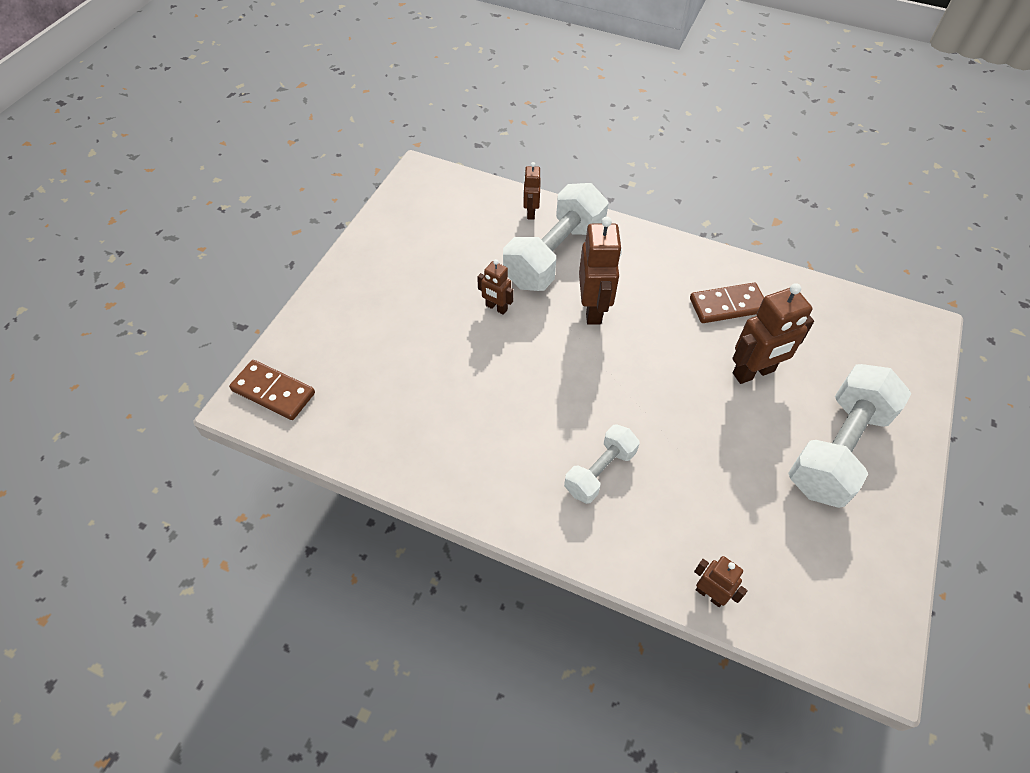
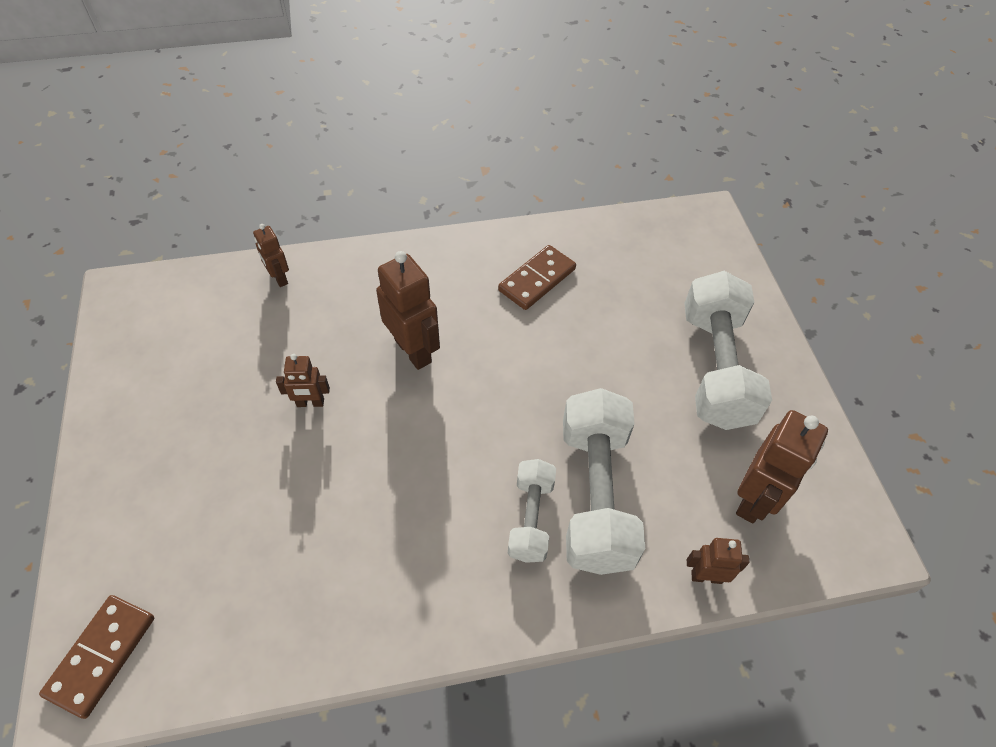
camera: 35 degrees left, 0 degrees up
(273, 392) = (102, 656): brown domino -> brown domino turned 60 degrees counterclockwise
(554, 255) = (336, 313): white dumbbell -> white dumbbell (595, 495)
(753, 372) = (602, 334): brown robot -> brown robot (754, 500)

